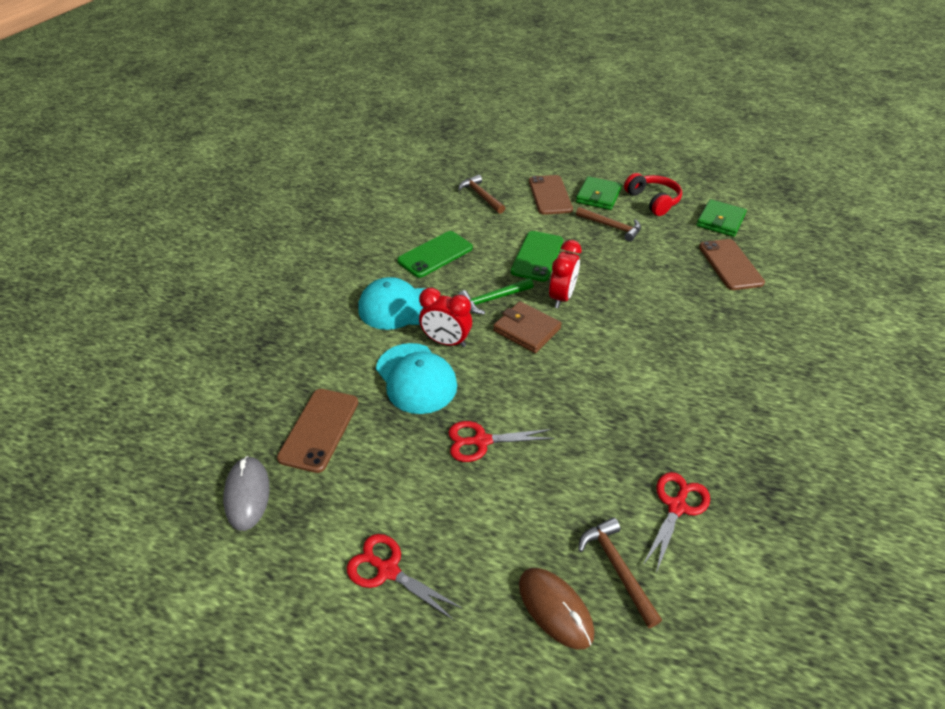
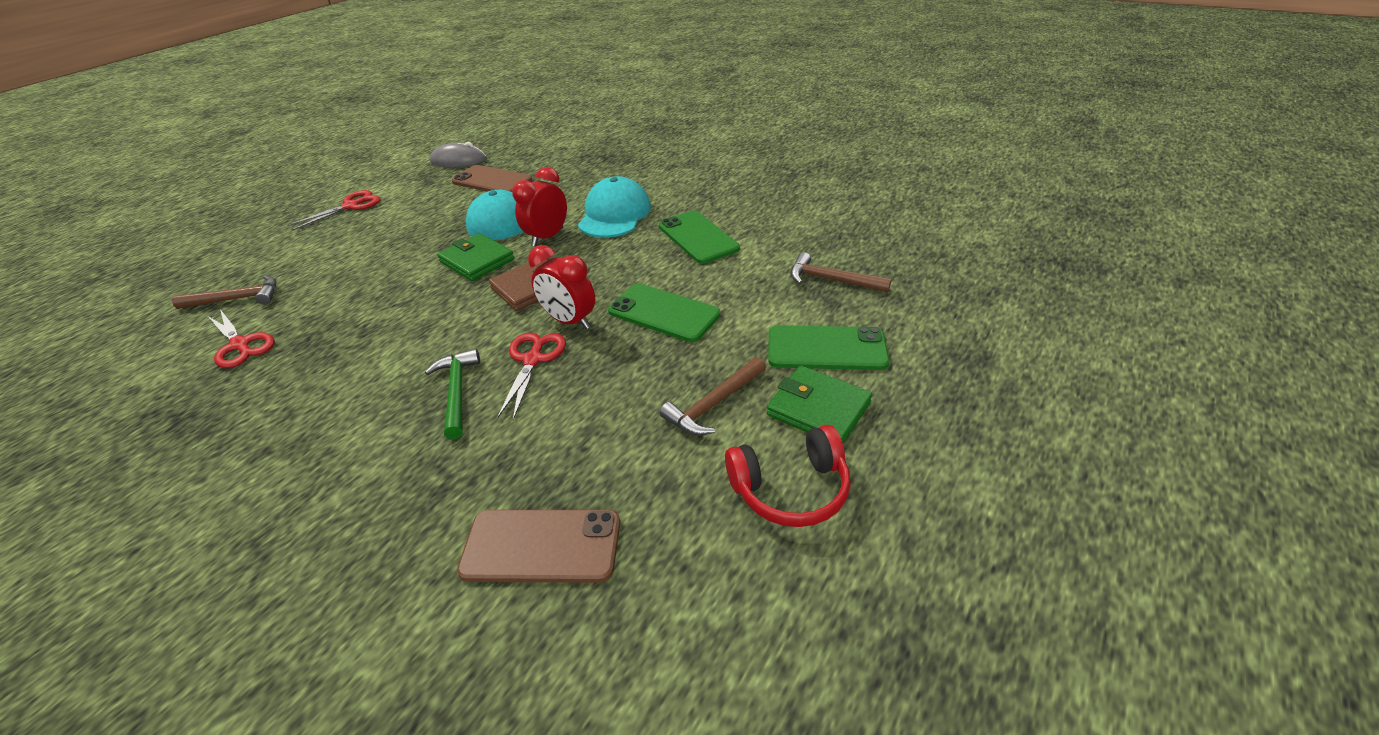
camera: 105 degrees right, 5 degrees down
(481, 196) = (831, 280): brown hammer -> brown hammer turned 135 degrees counterclockwise
(481, 441) = (414, 248): red scissors -> red scissors (533, 360)
(492, 299) = (595, 269): green hammer -> green hammer (457, 391)
(550, 195) = (826, 348): brown phone -> green phone
(555, 608) = (247, 266): brown mouse -> none
(720, 221) = (689, 592): green wallet -> green wallet (477, 261)

